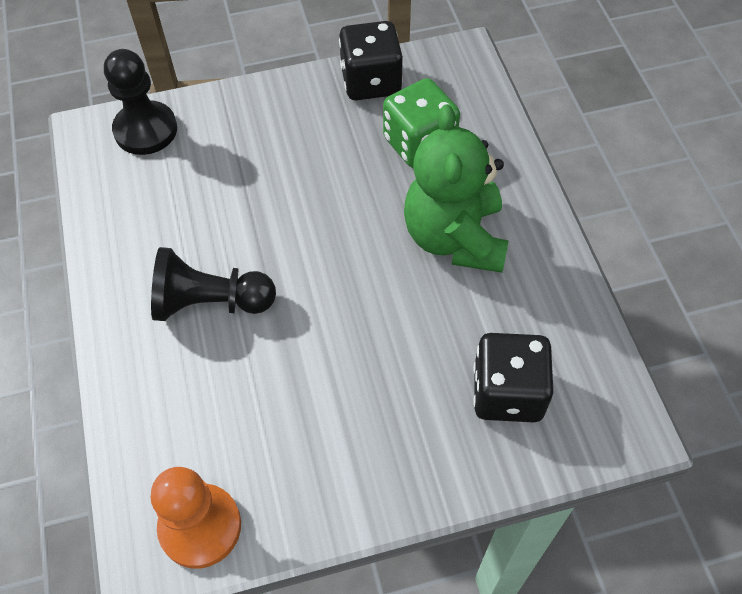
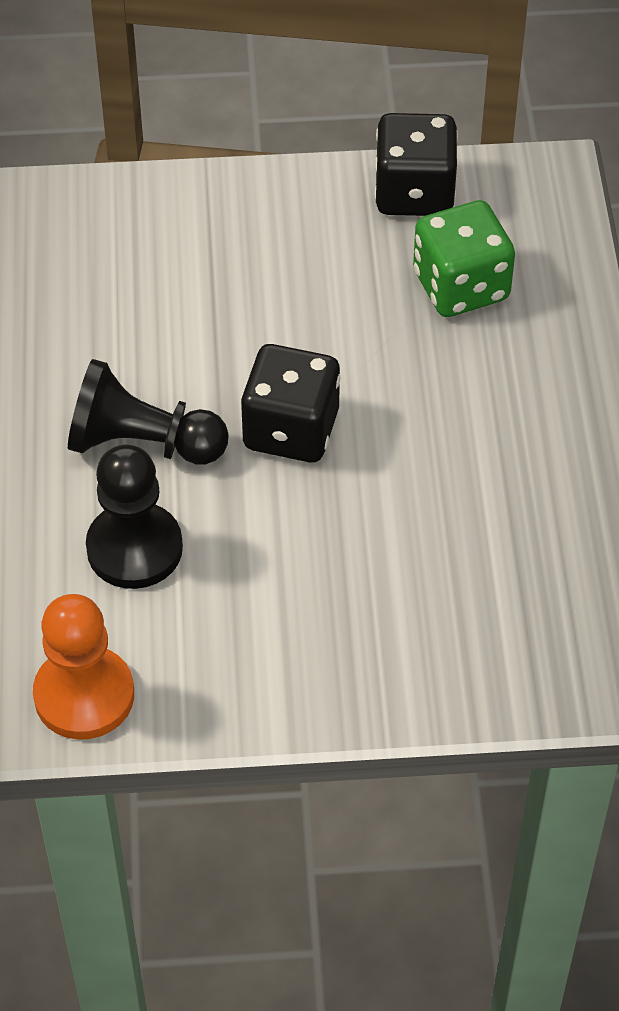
camera: 10 degrees right, 5 degrees down
(145, 130) = (95, 211): black pawn -> black pawn (134, 548)
(455, 237) = (478, 415): green teddy bear -> none
(507, 393) = (497, 612): black dice -> black dice (291, 429)

